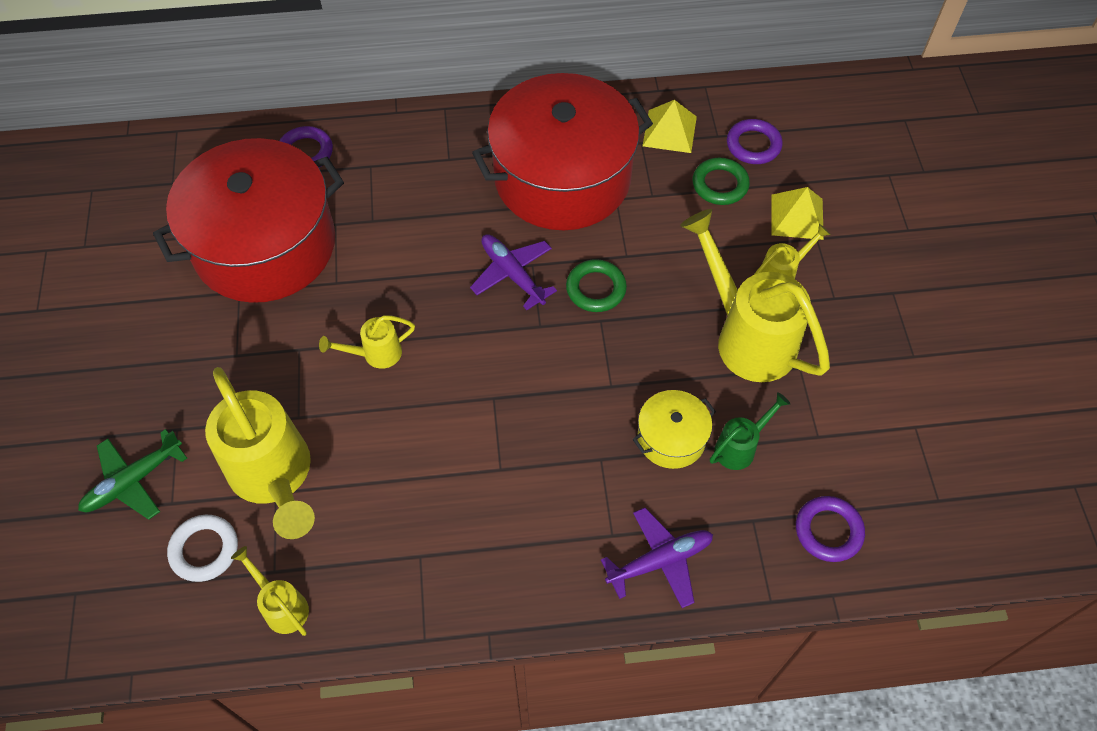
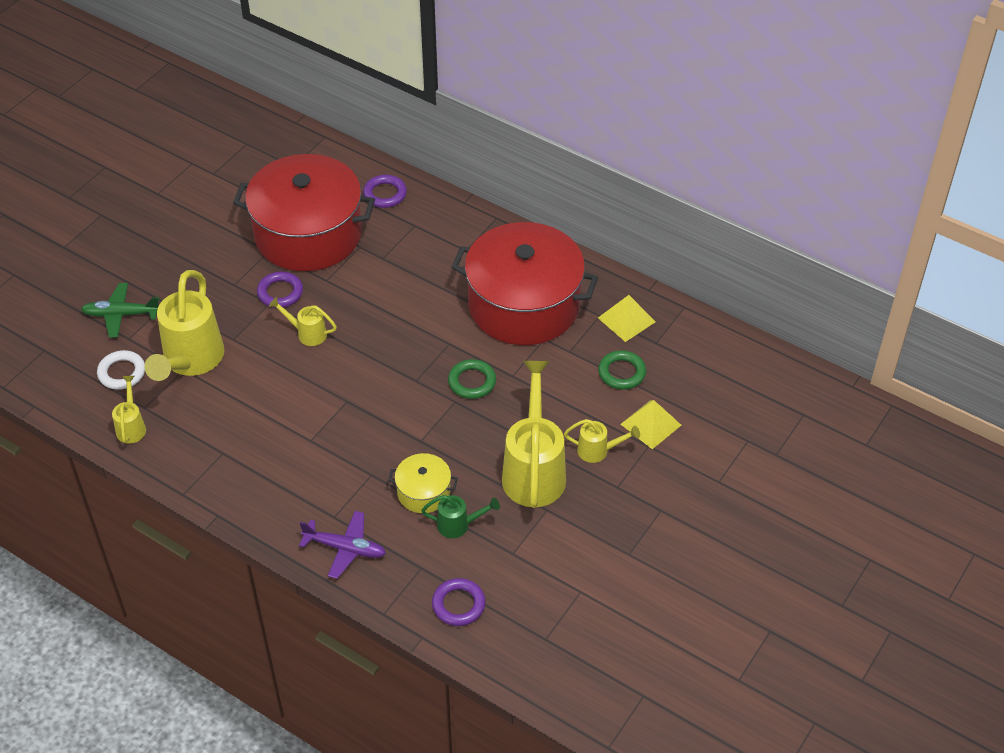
camera: 40 degrees right, 10 degrees down
(512, 274) = (431, 341): purple plane -> none
(753, 145) = (673, 363): purple ring -> purple ring (280, 292)

